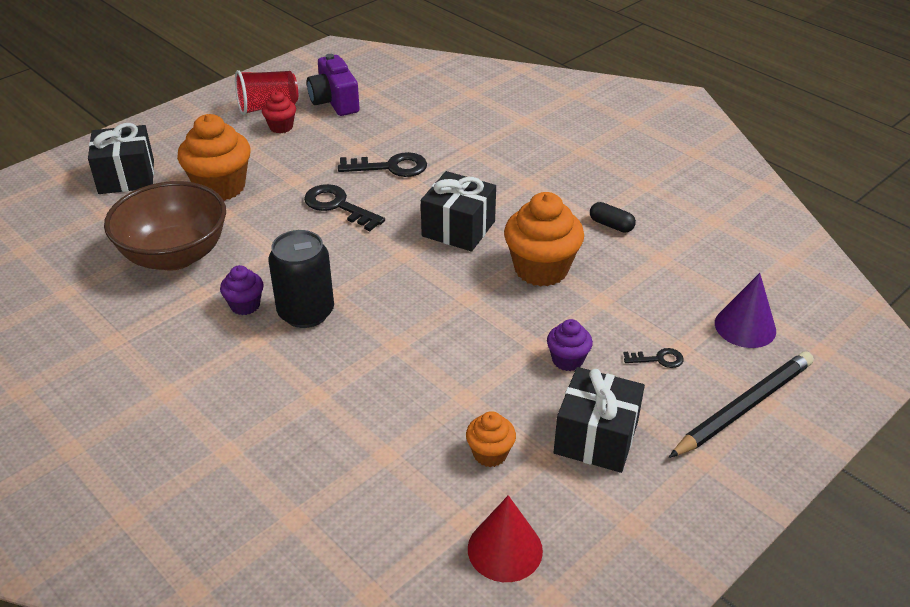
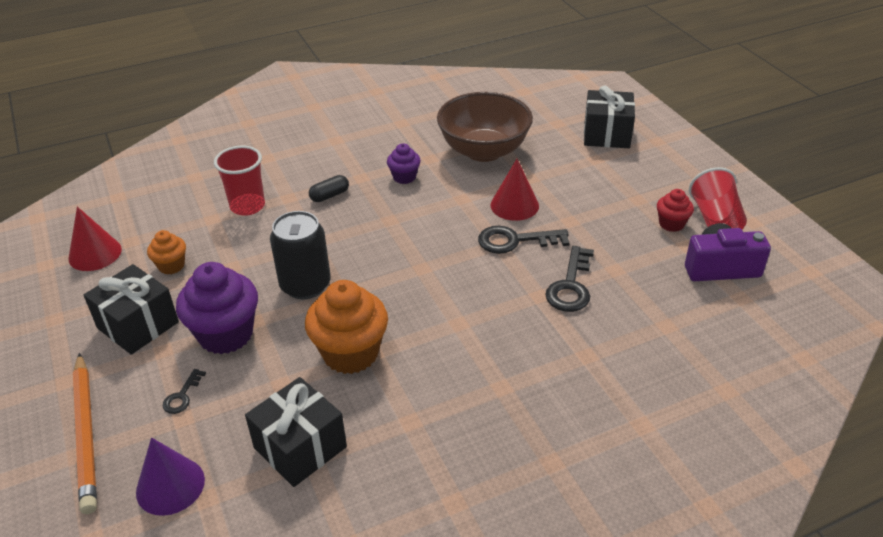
camera: 110 degrees right, 0 degrees up
(220, 187) = (572, 179): orange cupcake -> none
(278, 216) = (514, 205): none -> red cone
(306, 312) = (378, 204): black can -> black can (305, 285)
(338, 206) = (515, 241): black key -> black key turned 150 degrees counterclockwise
(347, 428) = (247, 206): none -> red cup
(458, 229) = (443, 311): black gift -> black gift (300, 447)
(567, 360) = (226, 334): purple cupcake -> purple cupcake, size x1.91
(611, 225) = (390, 435): black capsule -> black capsule (329, 196)
(744, 407) = (86, 434): black pencil -> orange pencil

